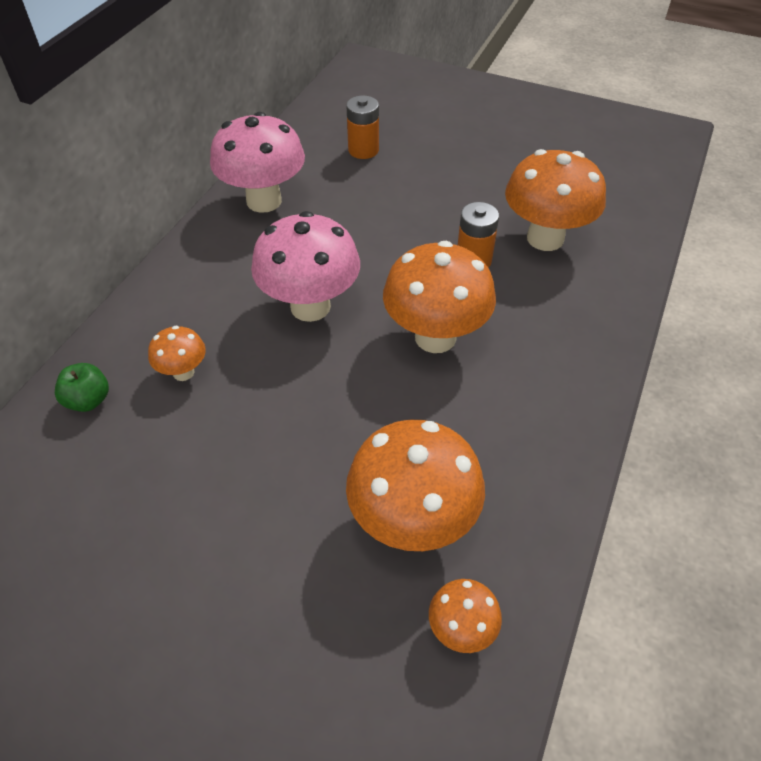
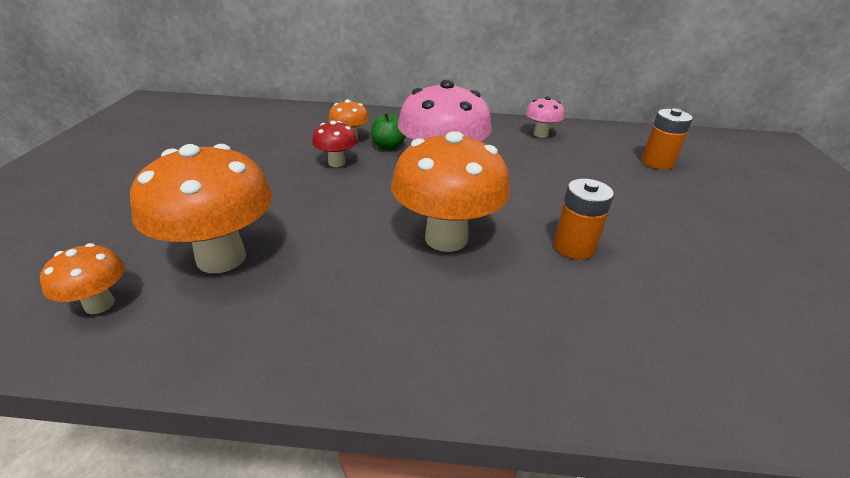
camera: 70 degrees right, 15 degrees down
(88, 400) = (316, 118): green apple -> green apple (388, 146)
(245, 396) = (336, 163): none -> red mushroom
(264, 201) = (540, 134): pink mushroom -> pink mushroom, size x0.50
(545, 238) = (666, 298): orange mushroom -> none

